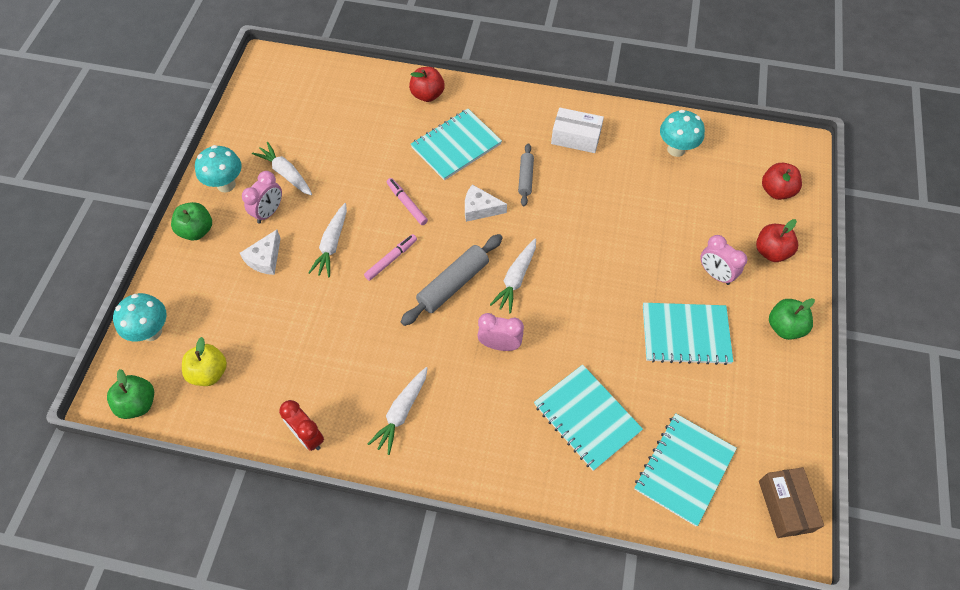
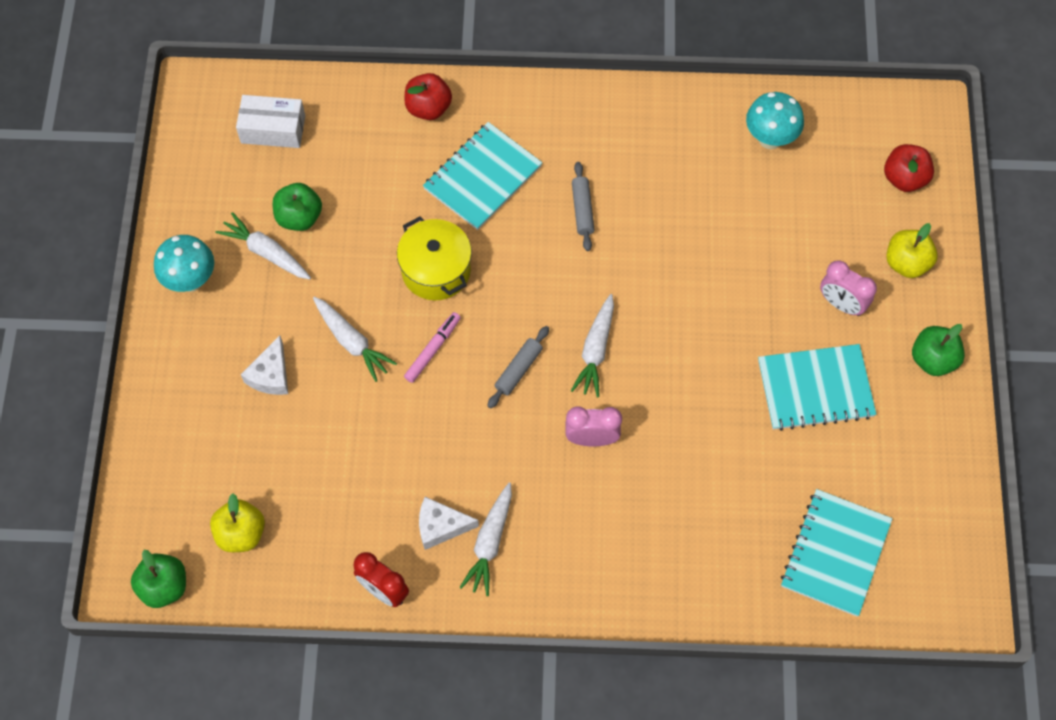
camera: 10 degrees left, 5 degrees up
(151, 331) = (152, 494): turquoise mushroom -> none
(197, 230) = (170, 351): green apple -> green apple (299, 217)
(269, 212) = (258, 310): pink clock -> none
(332, 245) = (352, 342): white carrot -> white carrot turned 45 degrees counterclockwise
(407, 204) = (436, 270): pink marker -> yellow pot
(453, 284) = (518, 370): grey rolling pin -> grey rolling pin, size x0.60
(480, 209) = (532, 262): white cheese -> white cheese (441, 526)
(576, 137) = (637, 141): white box -> white box (273, 129)
(587, 418) = (712, 511): turquoise notebook -> none
(771, 251) = (906, 263): red apple -> yellow apple
(785, 506) = (955, 576): brown box -> none

